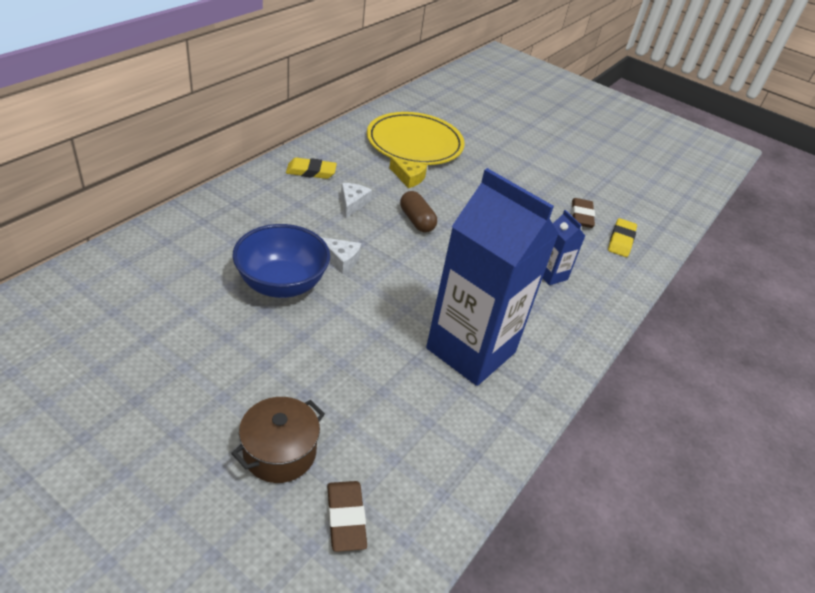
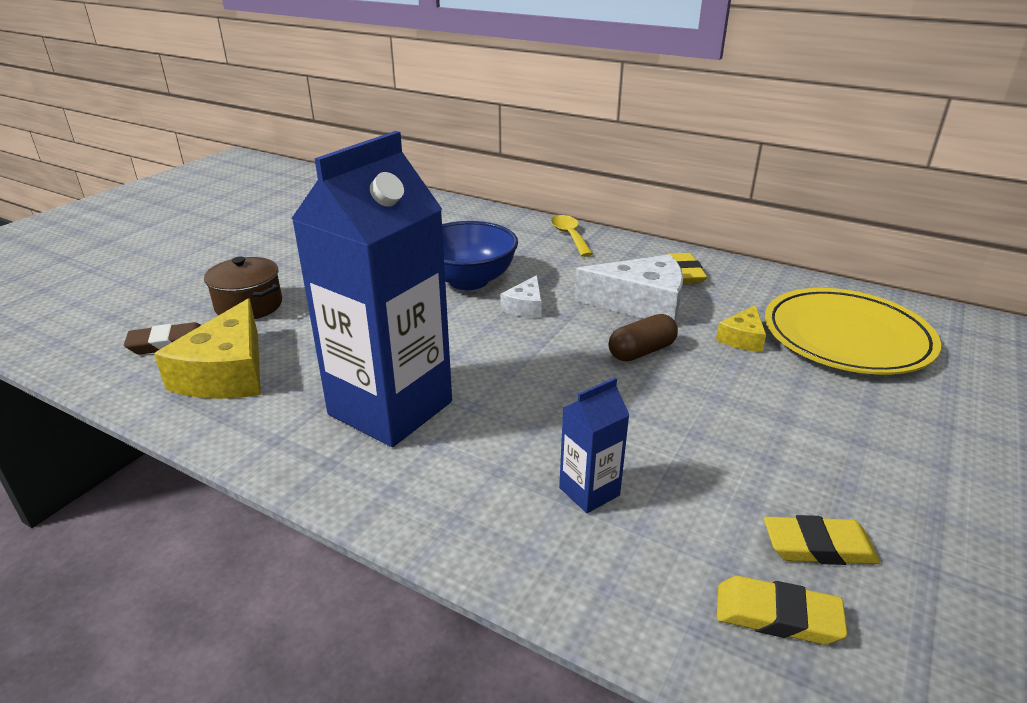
camera: 90 degrees right, 10 degrees down
(215, 208) = (569, 236): none -> yellow spoon
(353, 203) = (641, 304): white cheese -> white cheese, size x1.93
(410, 458) = (227, 373): none -> yellow cheese
(581, 216) = (818, 546): brown eraser -> yellow eraser

